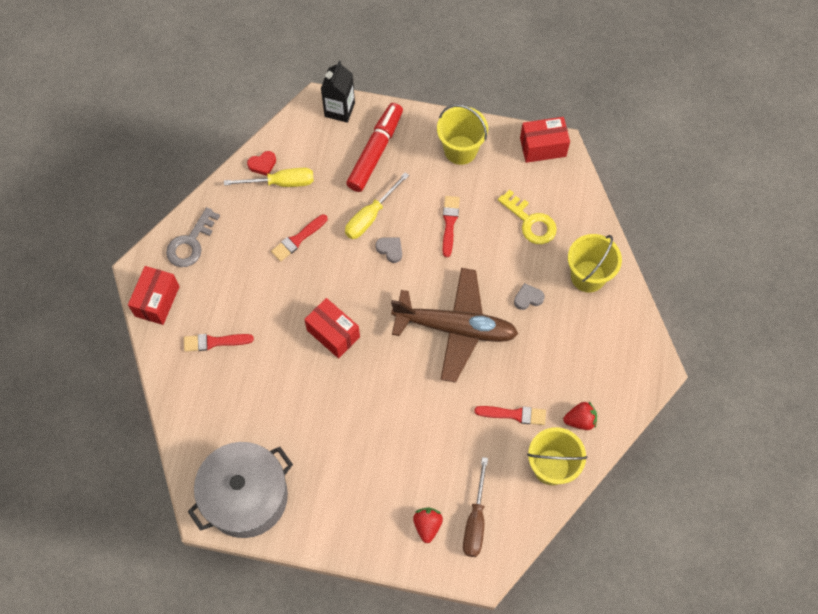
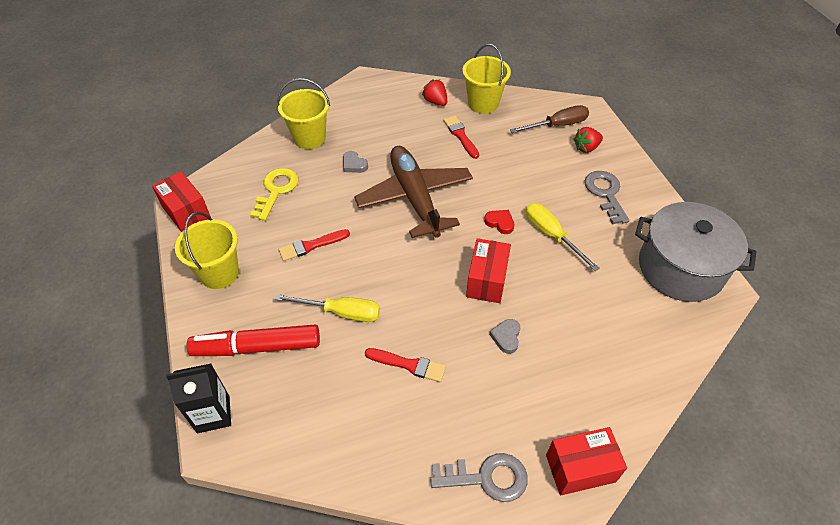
camera: 120 degrees left, 15 degrees down
(214, 342) = (575, 378): red brush -> none
(262, 164) = (334, 459): red heart -> red heart (500, 223)
(281, 183) = (348, 422): yellow screwdriver -> yellow screwdriver (551, 235)
(360, 498) = (605, 193): none -> grey key
(390, 250) = (369, 278): grey heart -> grey heart (506, 337)

